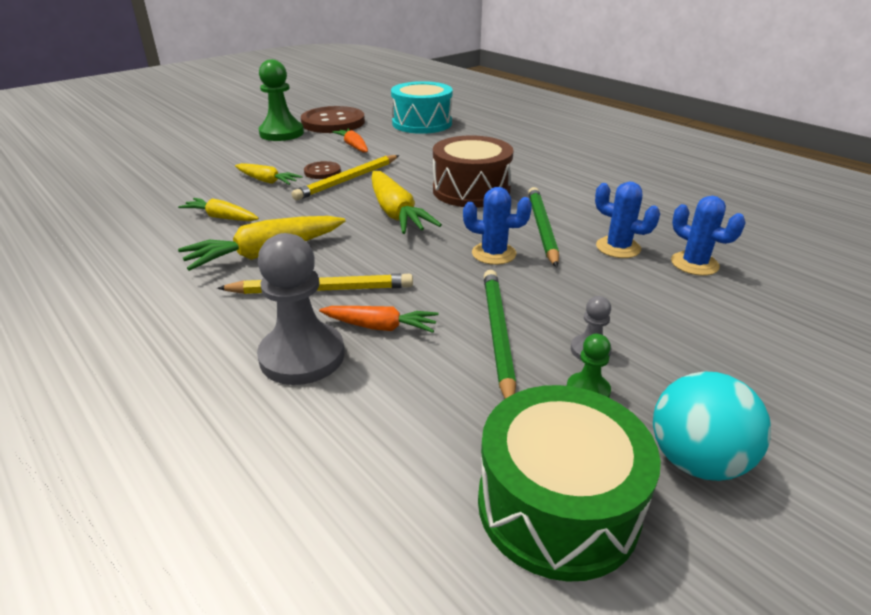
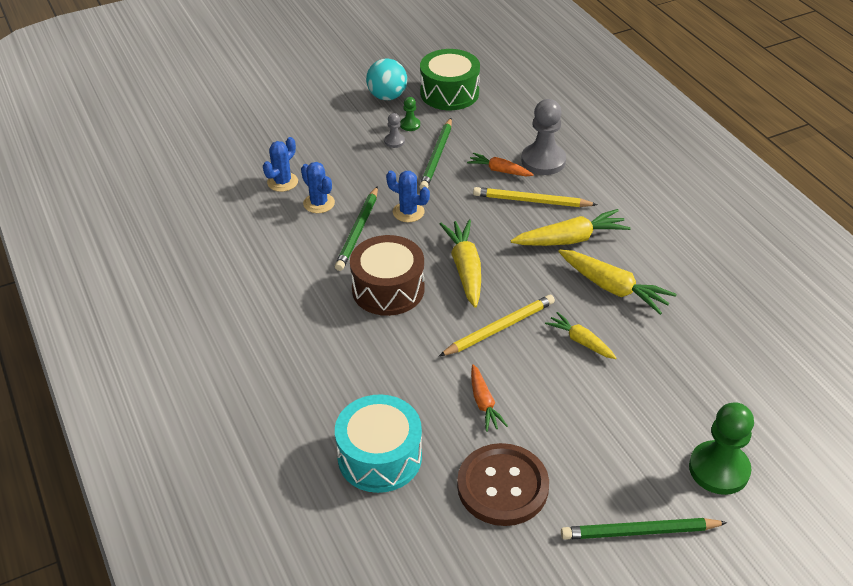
camera: 165 degrees left, 10 degrees up
(221, 217) = (613, 288): yellow carrot -> yellow carrot, size x1.64
(241, 118) = (639, 531): none -> green pencil
(281, 133) = (574, 461): green pawn -> green pawn (719, 469)
(322, 172) = (524, 349): brown button -> none
(694, 264) = (282, 182): blue cactus -> blue cactus turned 60 degrees clockwise

